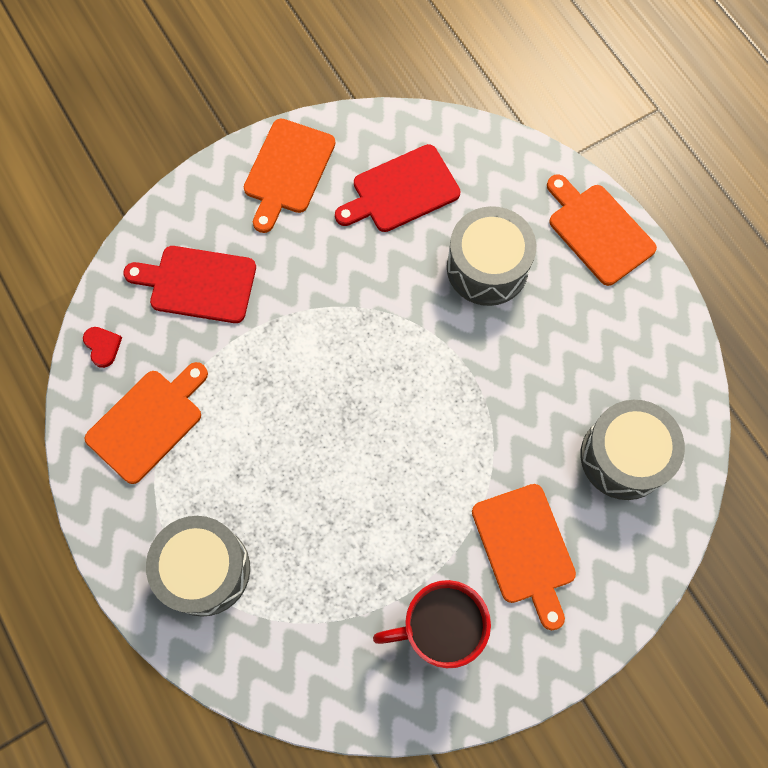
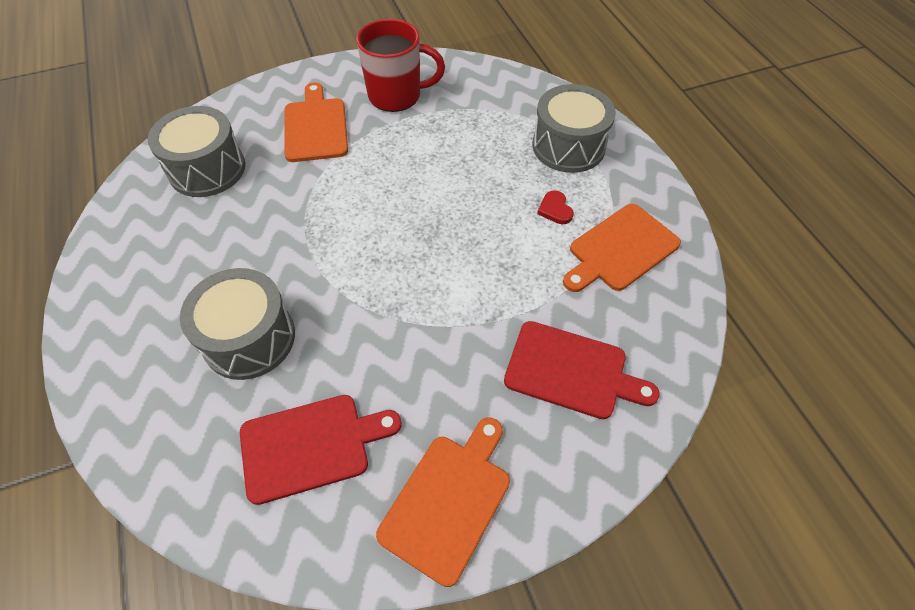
camera: 170 degrees left, 15 degrees down
(102, 346) = (673, 322): red heart -> red heart (555, 209)
(598, 231) = (110, 358): orange cutting board -> none

